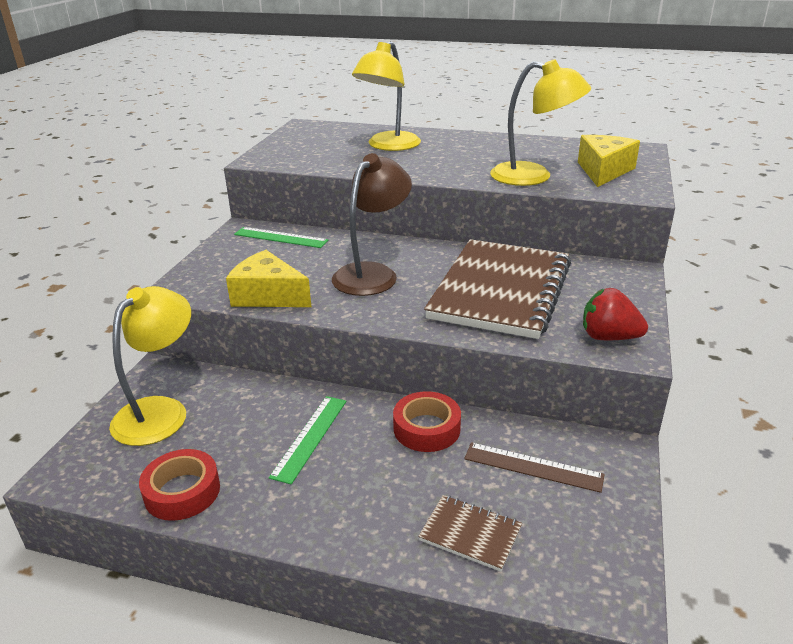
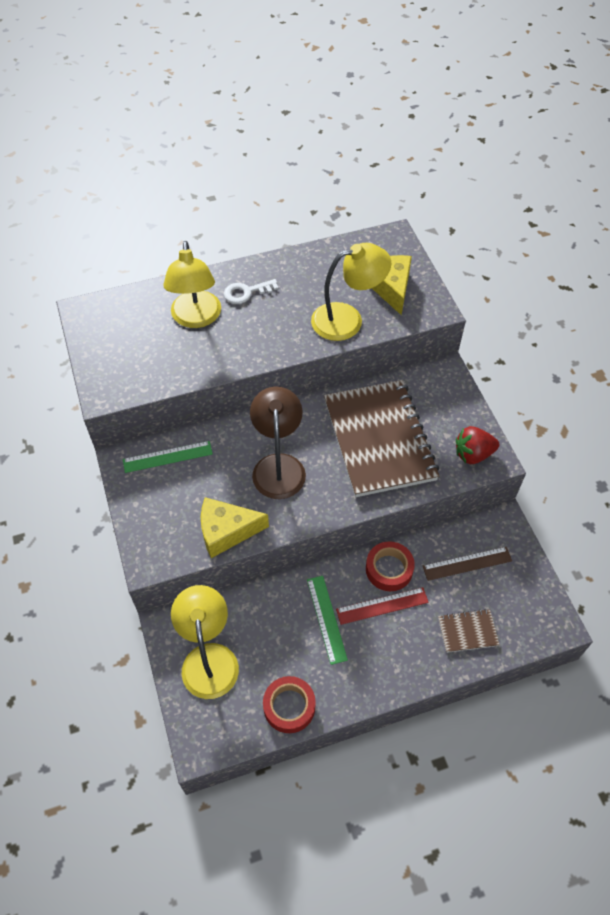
camera: 35 degrees left, 25 degrees up
(385, 456) = (382, 605): none -> red ruler
(451, 144) = (246, 292): none -> white key

